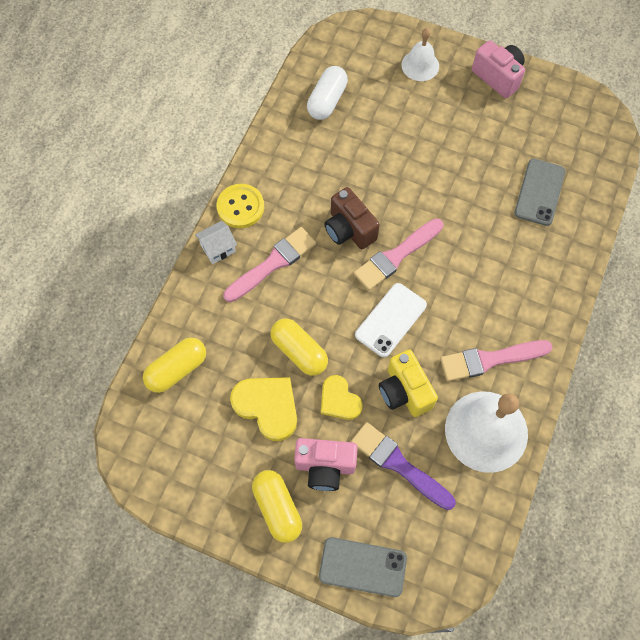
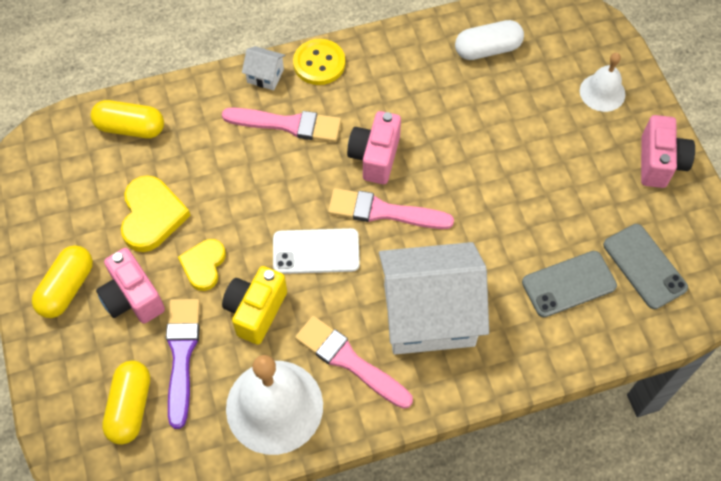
camera: 50 degrees right, 5 degrees down
(299, 352) = (222, 203): yellow capsule -> yellow capsule (130, 407)
(349, 229) = (375, 157): brown camera -> pink camera
(362, 567) = (64, 392): grey phone -> grey phone (644, 266)
(495, 287) = (429, 315): none -> white house

